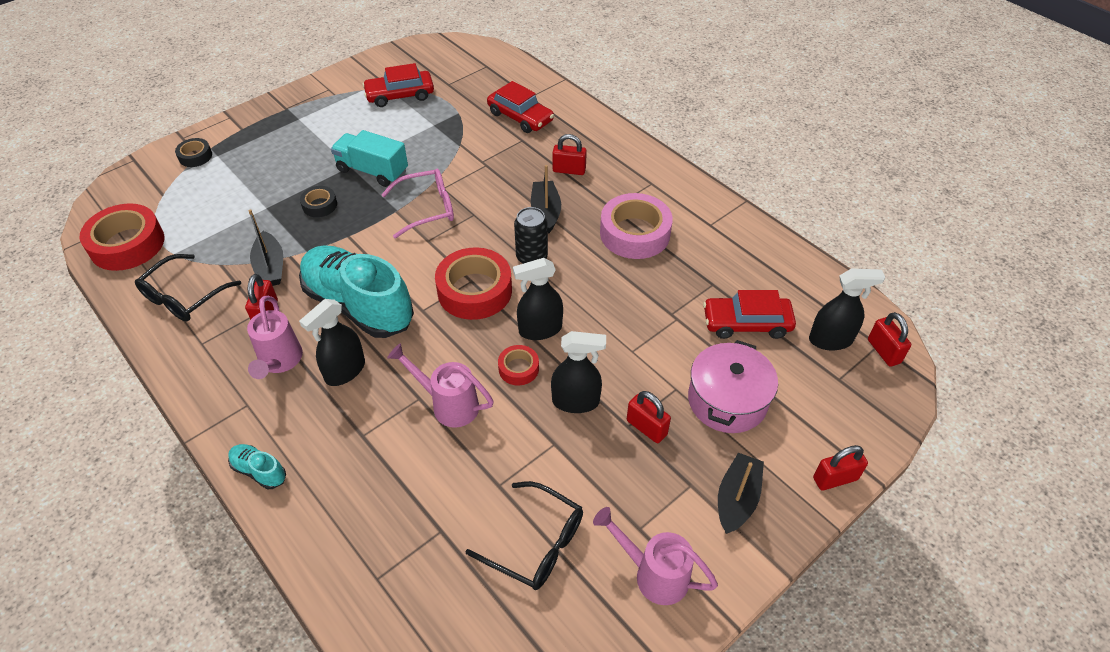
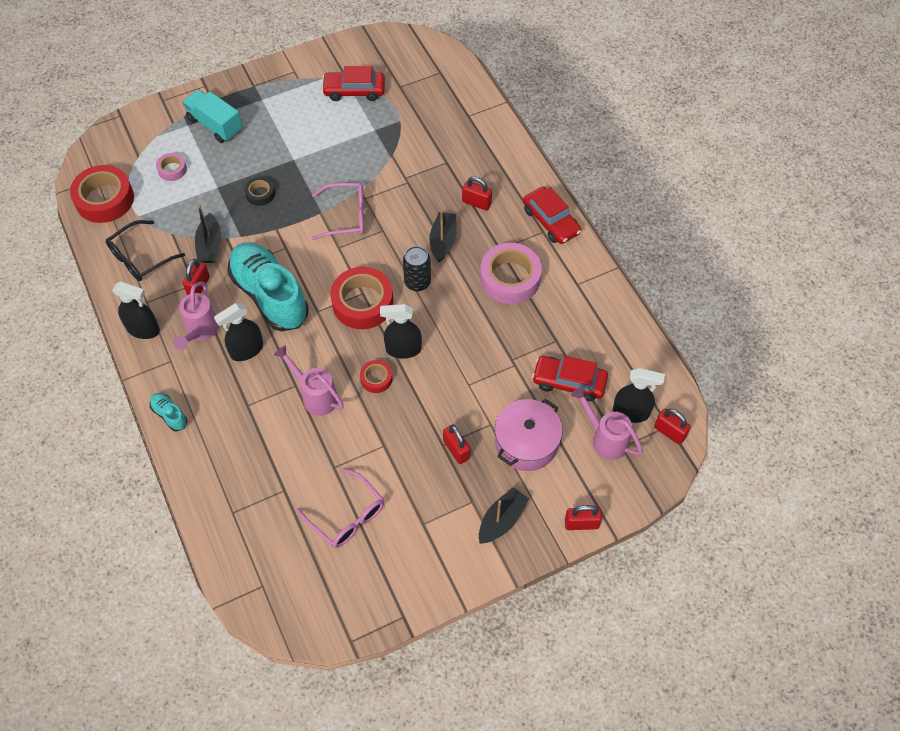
camera: 15 degrees right, 10 degrees up
(195, 156) = (170, 122): black tape -> none
(207, 200) = (172, 169): none -> pink tape
(372, 171) = (311, 168): turquoise truck -> turquoise truck (215, 125)
(520, 117) = (453, 136): red car -> red car (551, 221)
(536, 544) = (347, 516): black glasses -> pink glasses
(576, 401) = (410, 416): black spray bottle -> black spray bottle (143, 329)
(653, 574) = (421, 557): pink watering can -> pink watering can (605, 438)
(883, 351) = (669, 432): red padlock -> red padlock turned 45 degrees counterclockwise

